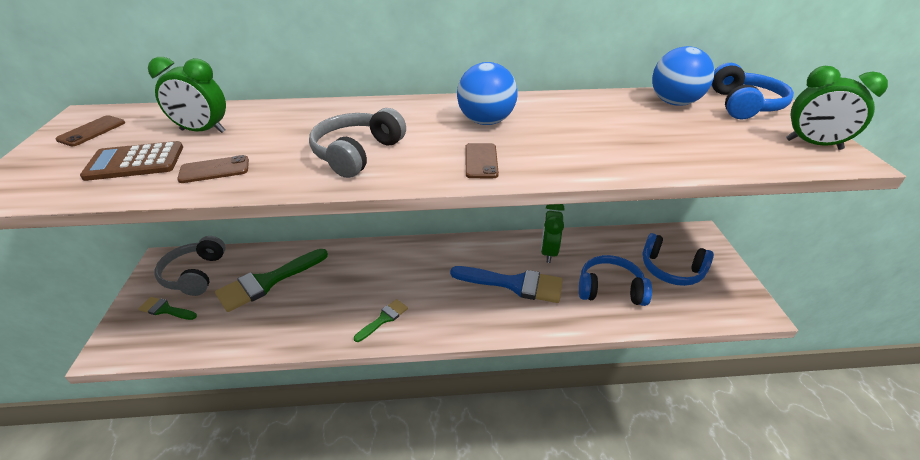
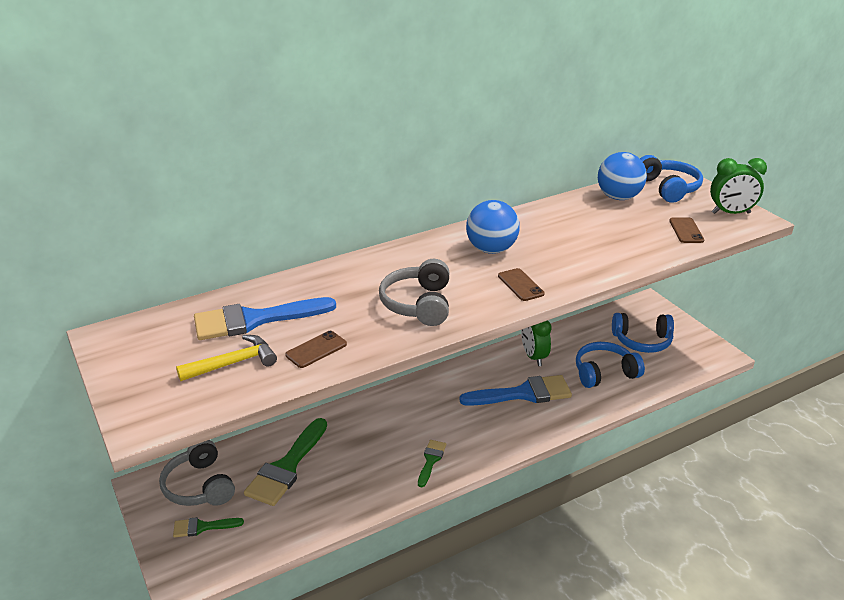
camera: 25 degrees left, 5 degrees down
(92, 131) = (142, 349): brown phone -> brown phone (686, 231)
(135, 162) = (234, 363): brown calculator -> yellow hammer
(203, 131) = (254, 320): green clock -> blue brush

